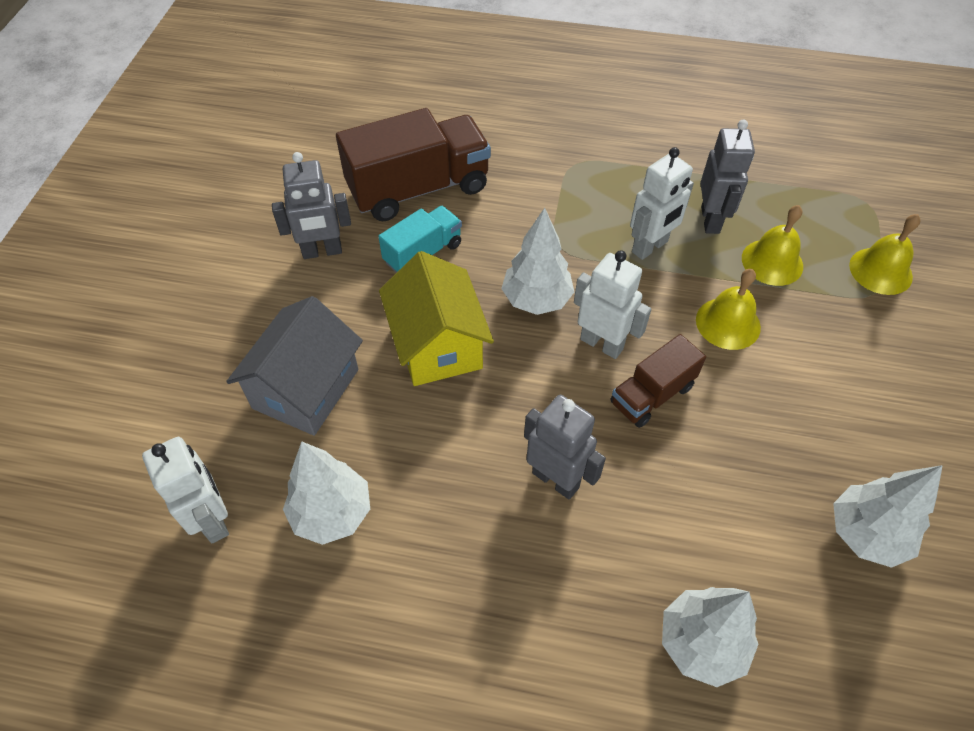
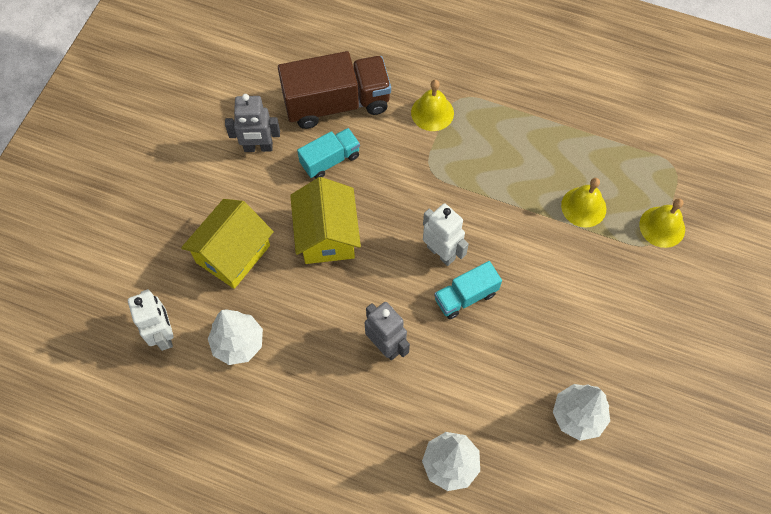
camera: 10 degrees right, 10 degrees up
(306, 389) = (233, 254): grey house -> yellow house
(536, 300) = (403, 211): white tree -> none
(650, 247) = (497, 180): white robot -> none
(652, 395) = (465, 296): brown truck -> turquoise truck
(710, 220) = (549, 164): grey robot -> none
(728, 323) = (535, 251): yellow bell -> yellow bell (432, 112)

